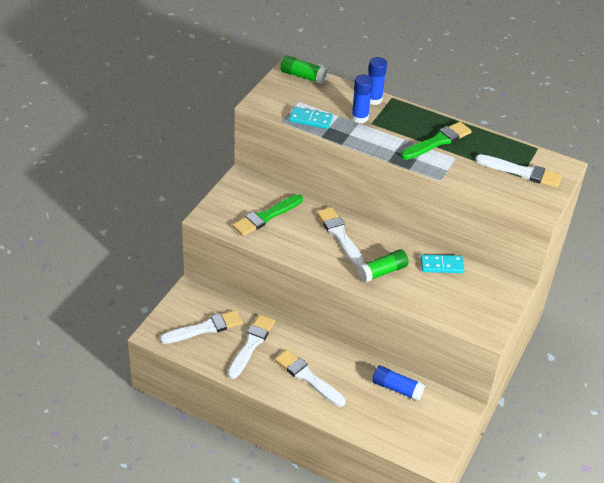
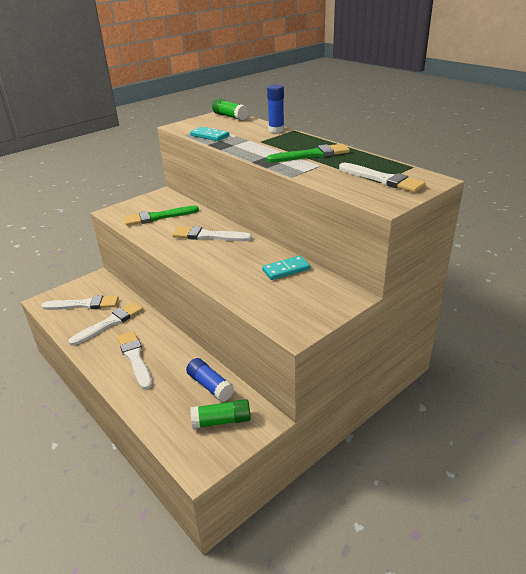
camera: 25 degrees right, 10 degrees down
(339, 235) = (208, 236): white brush -> white brush turned 75 degrees counterclockwise
(359, 118) = (253, 138): blue glue stick -> none
(382, 272) = (224, 266): green glue stick -> green glue stick (221, 421)
(441, 265) = (286, 270): turquoise domino -> turquoise domino turned 45 degrees counterclockwise

